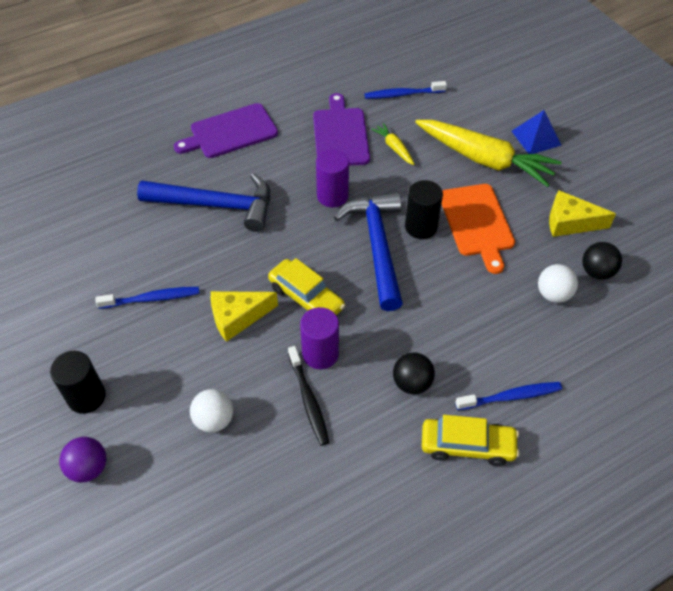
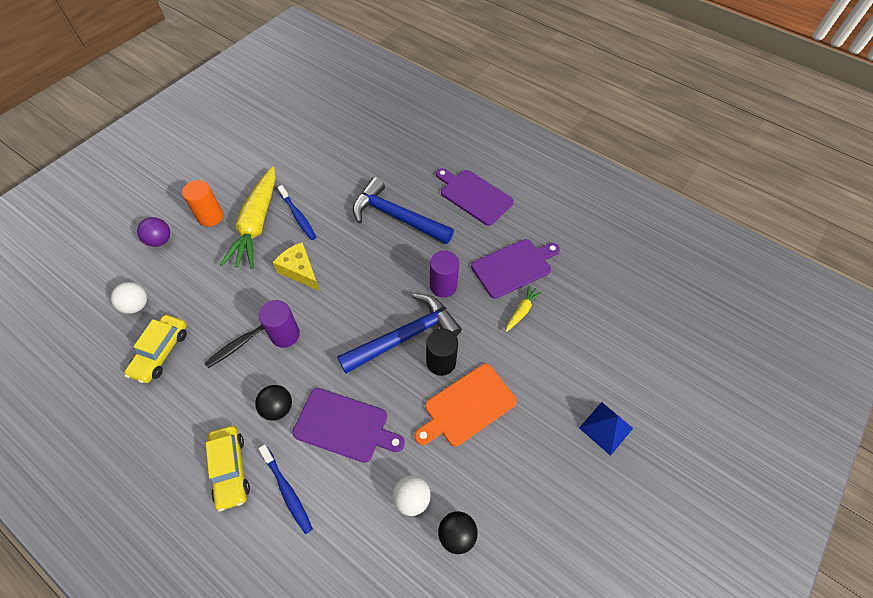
camera: 65 degrees right, 5 degrees up
(86, 397) = (210, 217): black cylinder -> orange cylinder
(214, 420) = (211, 291): white ball -> white ball (136, 305)
(216, 205) = (397, 217): blue hammer -> blue hammer turned 135 degrees clockwise
(306, 297) = (333, 306): yellow car -> yellow car (161, 352)
(403, 94) = (591, 295): blue toothbrush -> none
(457, 327) = (344, 425): none -> purple cutting board
(484, 159) = (549, 389): yellow carrot -> yellow carrot (257, 224)
(570, 222) = (508, 492): yellow cheese -> none

